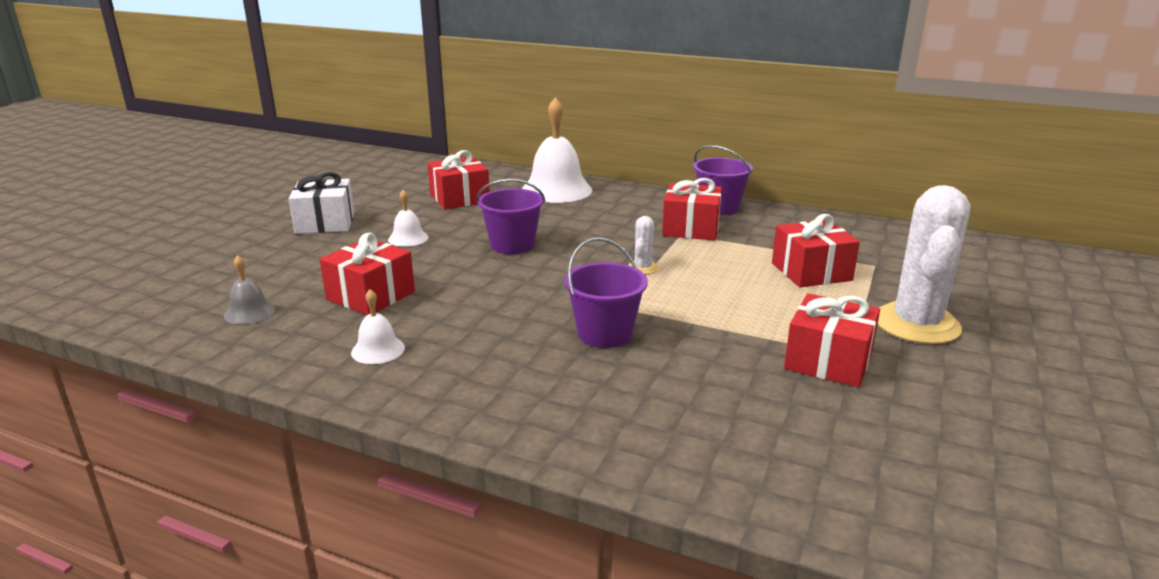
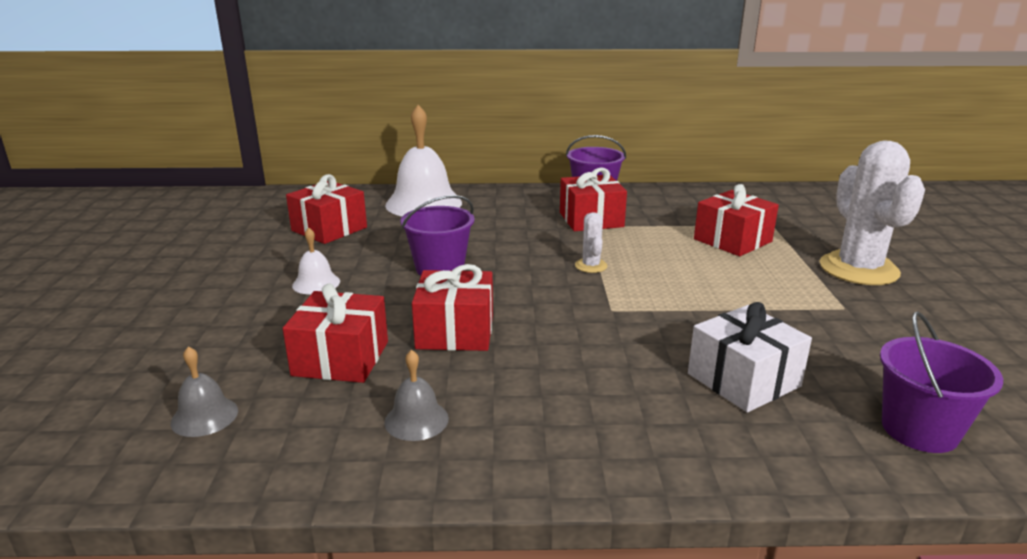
camera: 25 degrees left, 0 degrees up
(325, 223) = (194, 285): white gift -> white gift (743, 380)
(378, 350) = (416, 420): white bell -> grey bell
(605, 334) = (629, 340): purple bucket -> purple bucket (919, 430)
(828, 361) = (835, 318): red gift -> red gift (455, 331)

